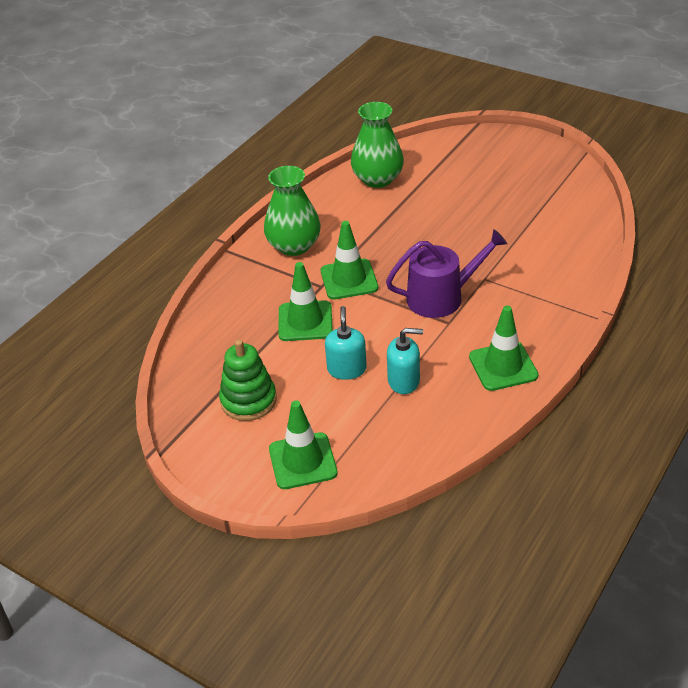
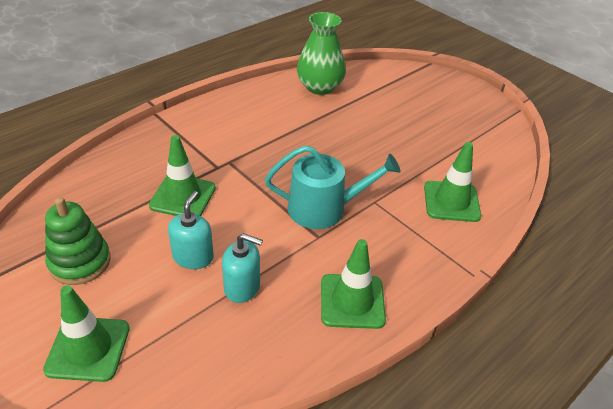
camera: 10 degrees right, 0 degrees up
(294, 246) = (215, 125): green vase -> none
(349, 279) = (246, 168): green traffic cone -> green traffic cone (451, 201)
(441, 297) = (324, 209): purple watering can -> turquoise watering can

